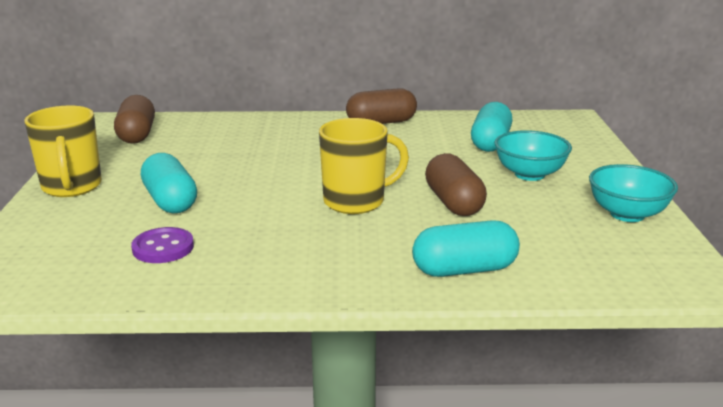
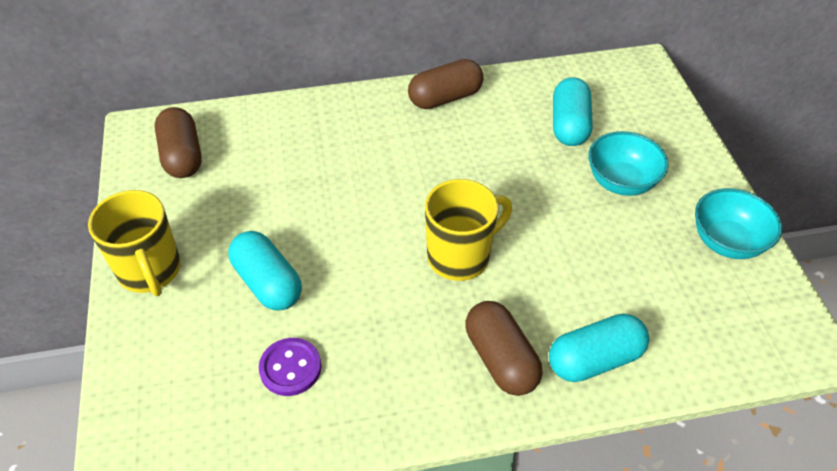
camera: 10 degrees left, 25 degrees up
(453, 203) = (558, 245): brown capsule -> brown capsule (500, 359)

